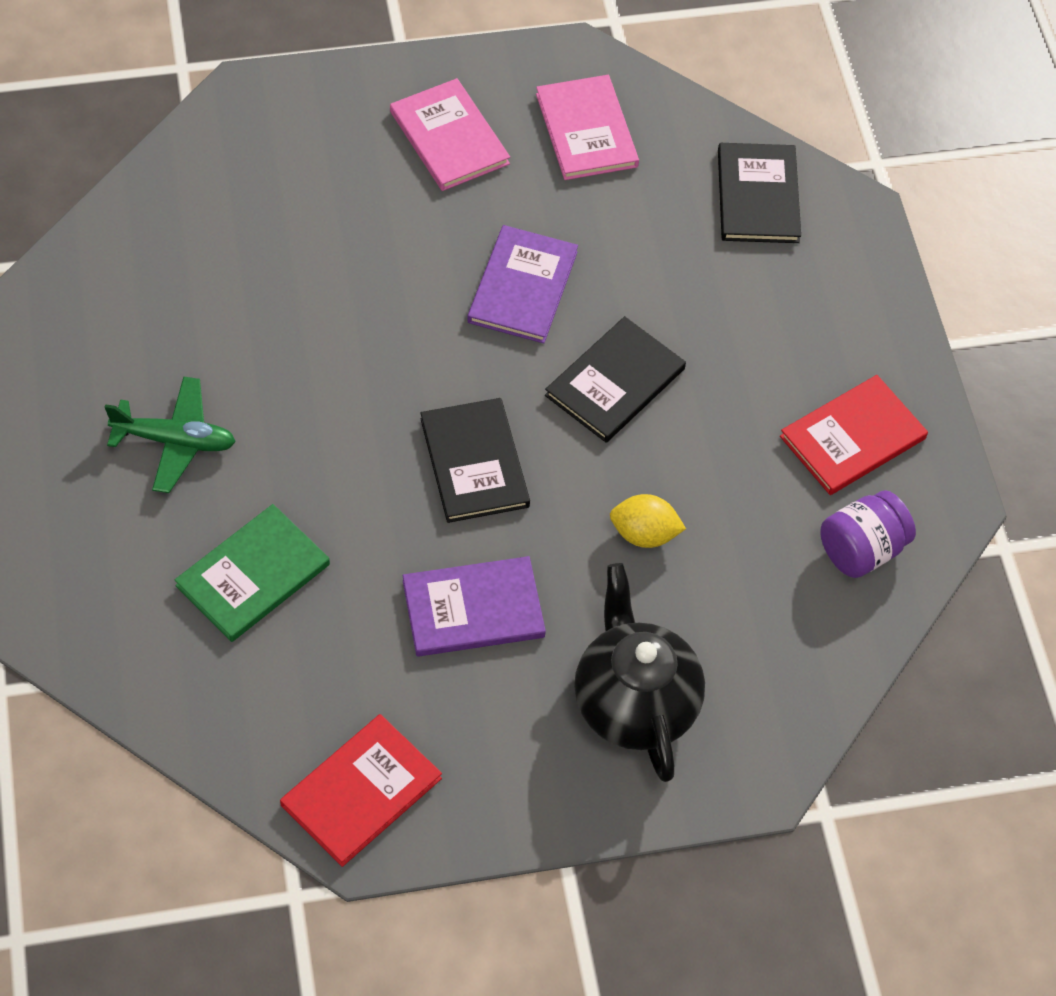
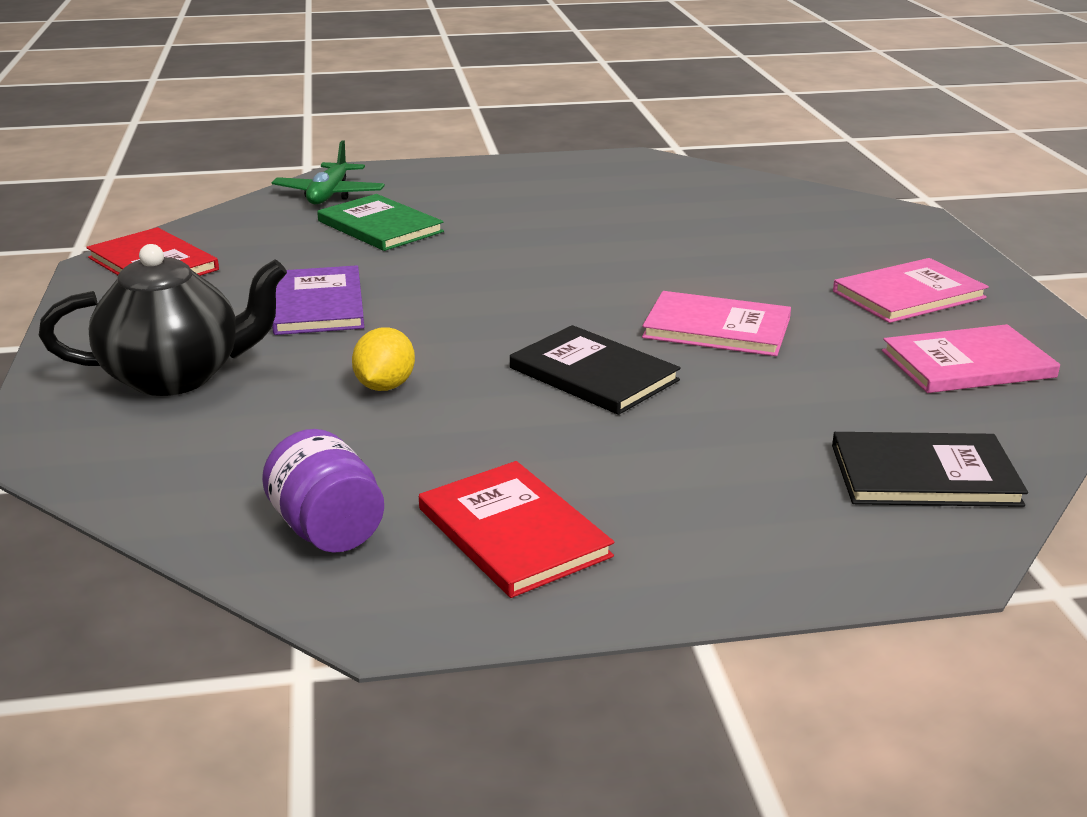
camera: 95 degrees right, 30 degrees down
(175, 441) = (516, 201): green plane -> green plane (329, 195)
(474, 462) = (487, 305): black book -> none
(522, 287) = (717, 328): purple book -> pink book

